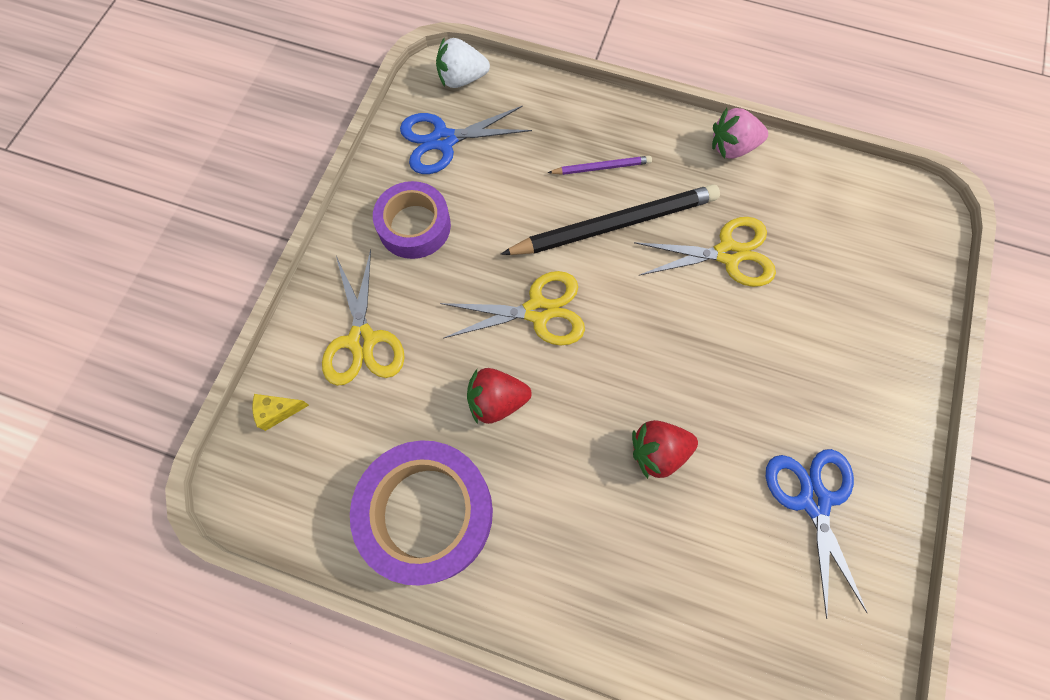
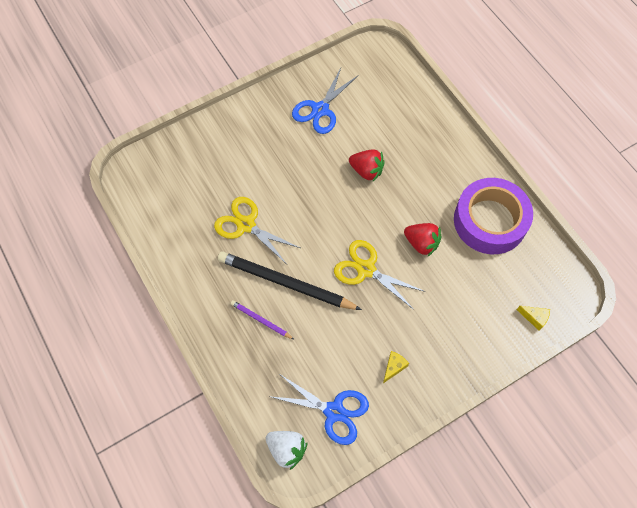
camera: 140 degrees left, 5 degrees down
(362, 340) = (468, 322): yellow scissors -> none
(414, 226) = (393, 367): purple tape -> yellow cheese
(732, 147) = (181, 275): pink strawberry -> none

